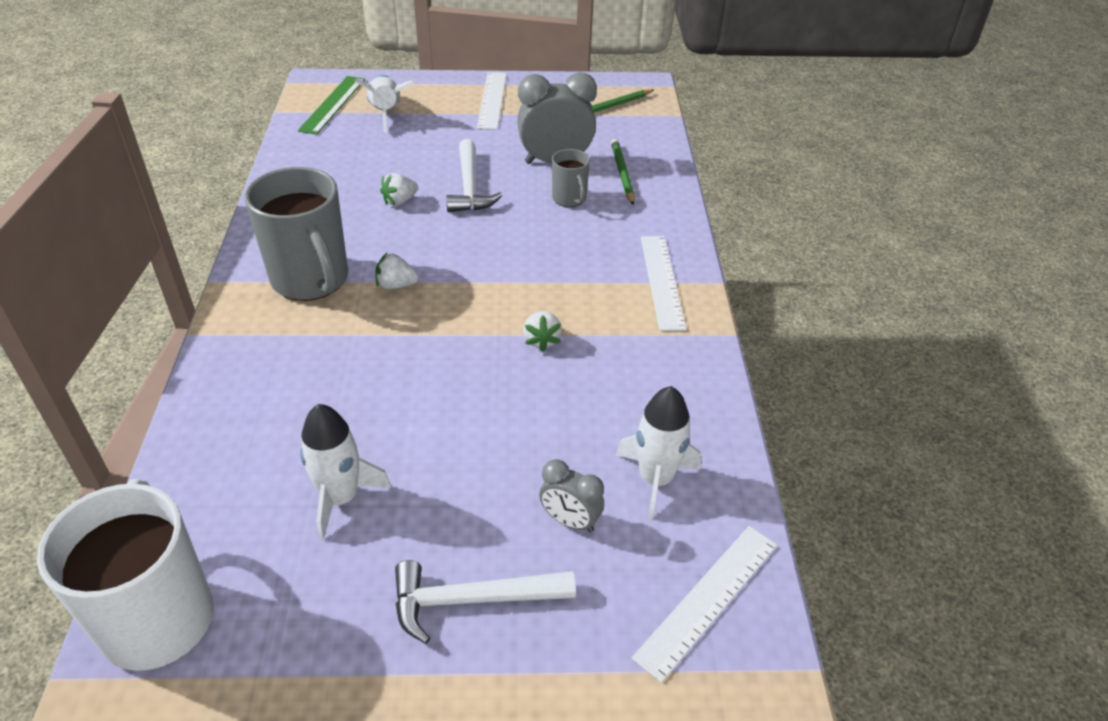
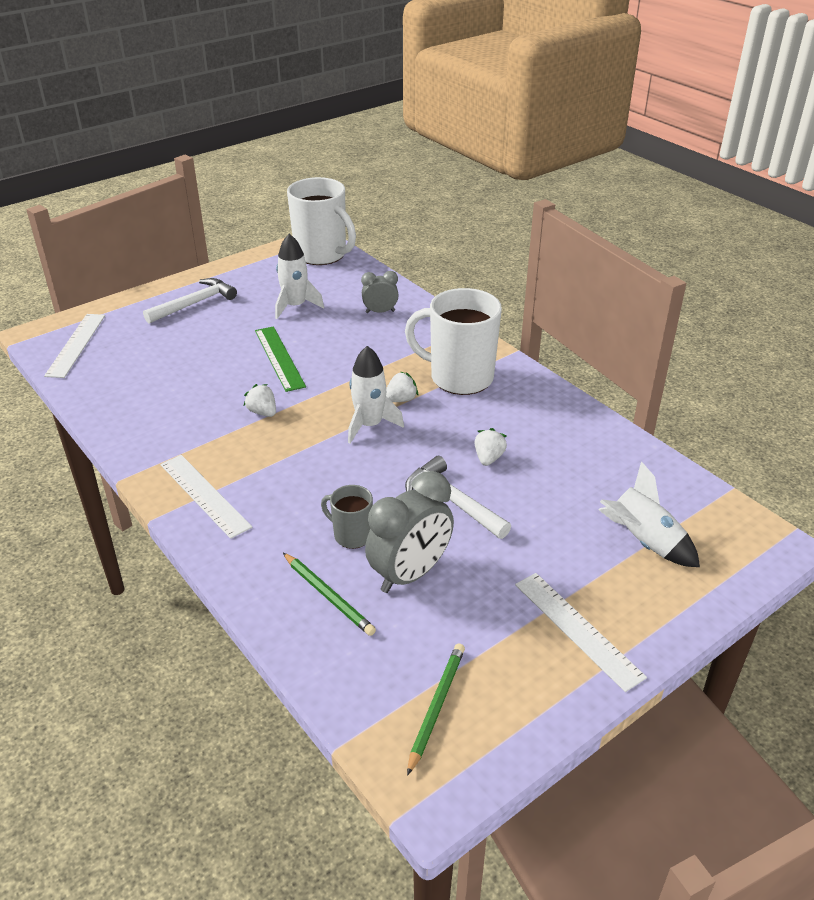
camera: 145 degrees right, 5 degrees down
(311, 280) = (459, 377): grey mug -> white mug
(333, 104) = (707, 524): green ruler -> green ruler (279, 358)
(570, 521) = (168, 342): grey clock -> grey clock (380, 312)
(655, 479) = (131, 376): white rocket -> white rocket (369, 425)

